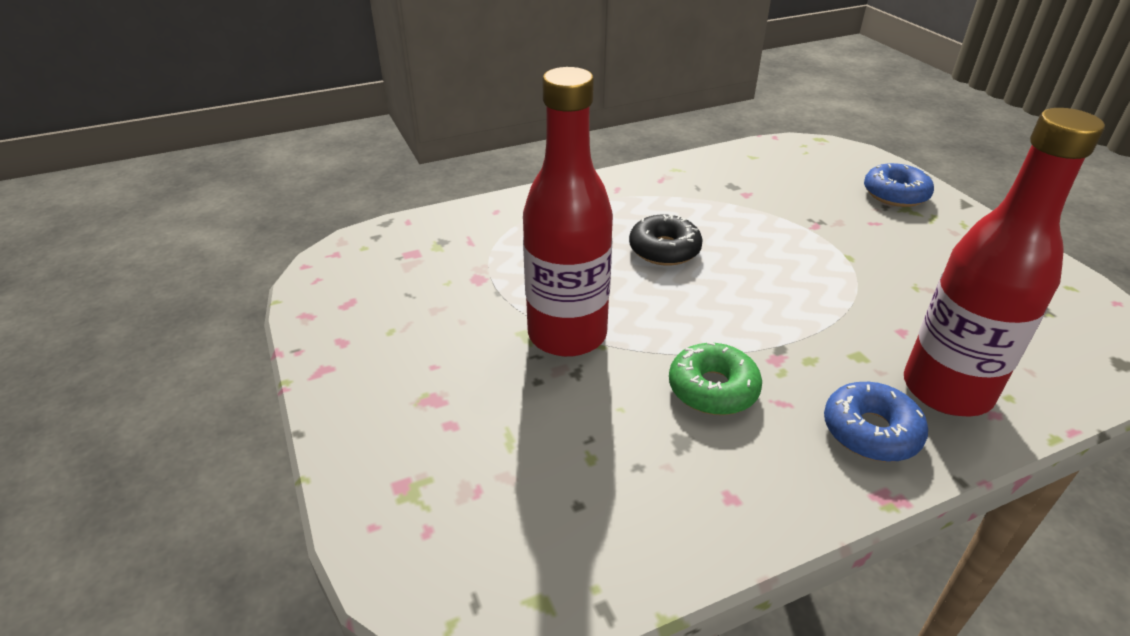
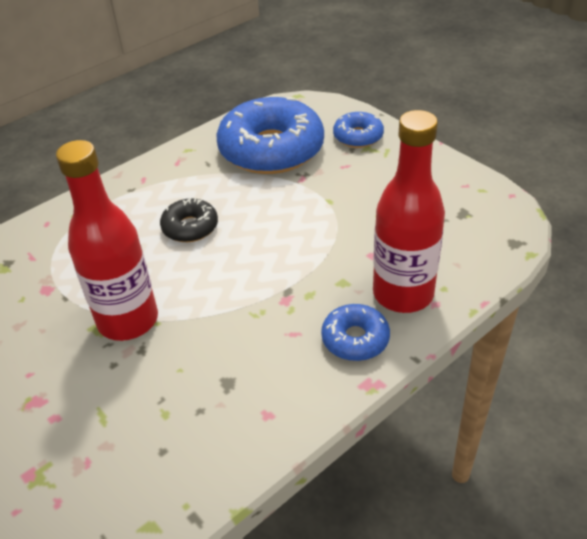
camera: 15 degrees left, 5 degrees up
(713, 389) = (243, 336): green donut -> none
(779, 187) = (271, 149): none -> blue donut

